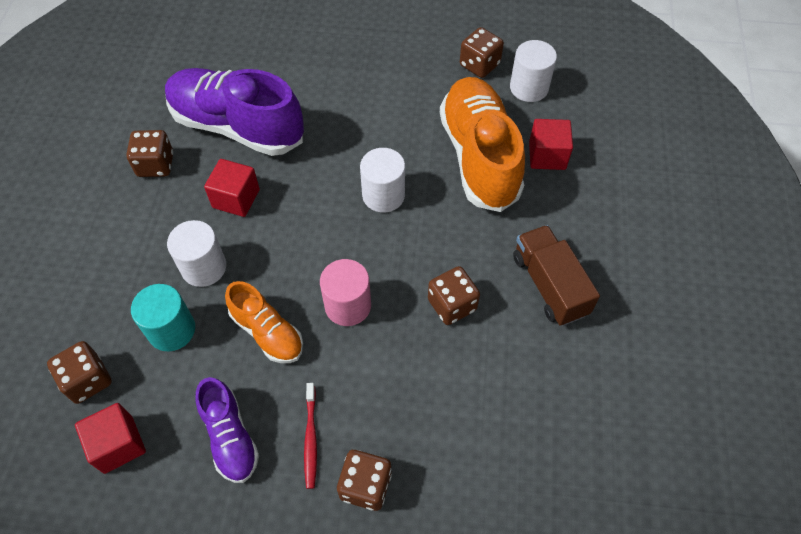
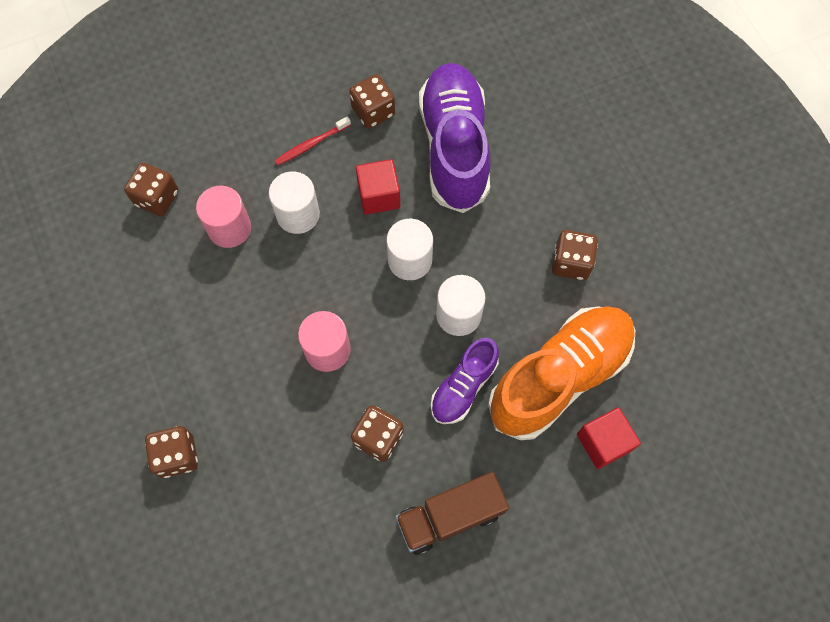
camera: 60 degrees right, 10 degrees up
(118, 444) = (119, 254): red cube -> none
(171, 330) = (229, 228): turquoise cylinder -> pink cylinder
(230, 437) = (165, 330): purple shoe -> purple shoe (463, 387)
(267, 332) = (267, 301): orange shoe -> none
(310, 438) = (194, 390): red toothbrush -> red toothbrush (311, 144)
(479, 65) = (678, 317): brown dice -> brown dice (571, 263)
(529, 88) = (681, 381): white cylinder -> white cylinder (410, 260)
(549, 285) = (450, 516): brown truck -> brown truck turned 150 degrees counterclockwise

